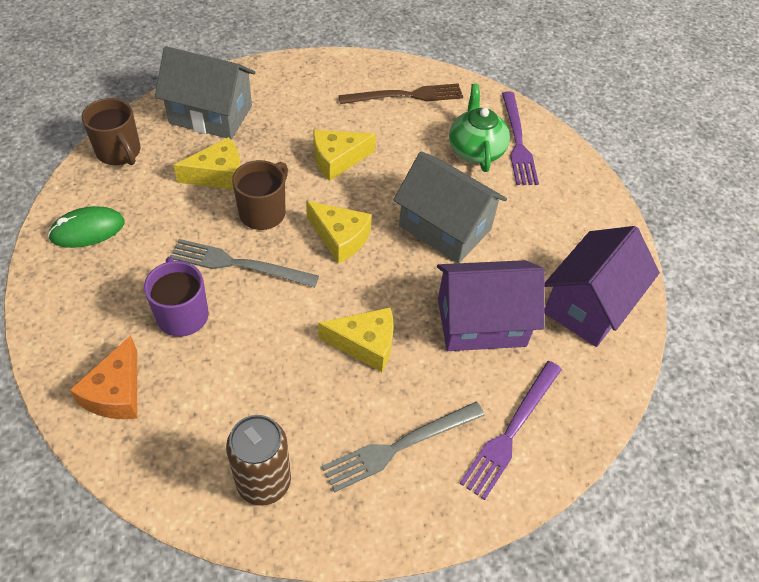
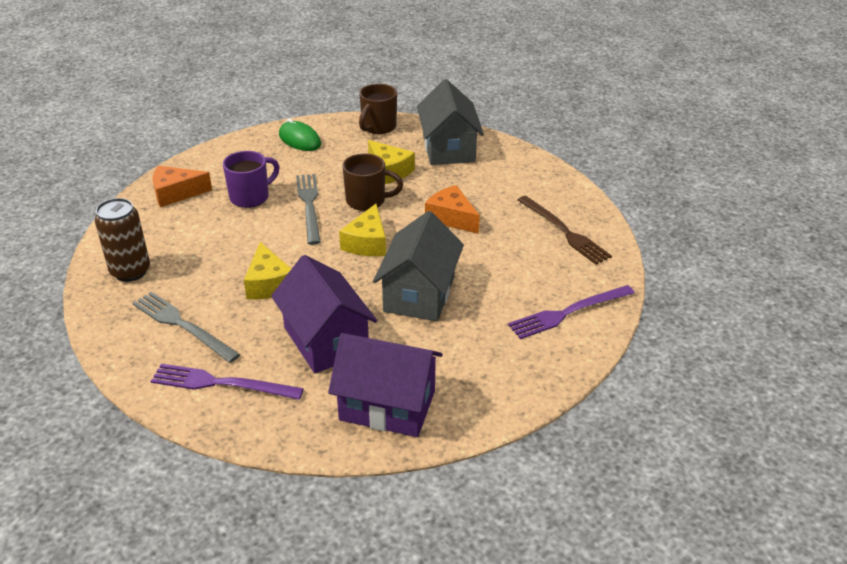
camera: 70 degrees right, 15 degrees down
(337, 160) = (451, 218): yellow cheese -> orange cheese
(475, 150) = (532, 289): green teapot -> none

